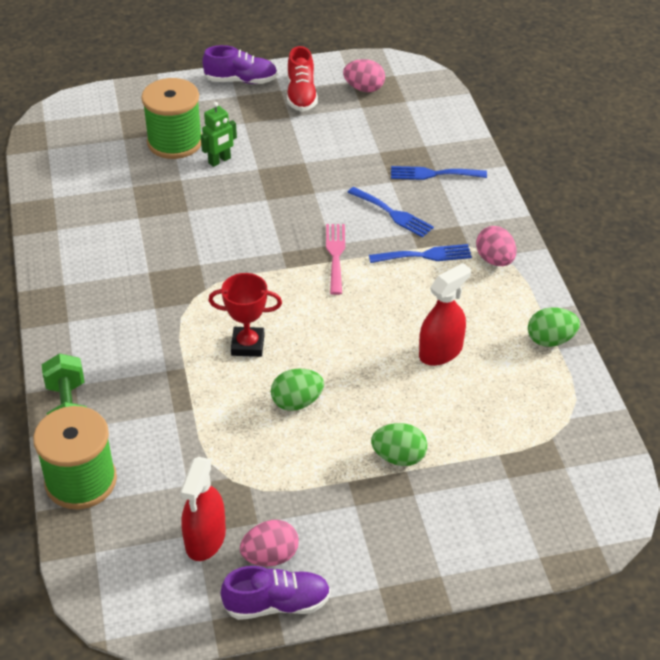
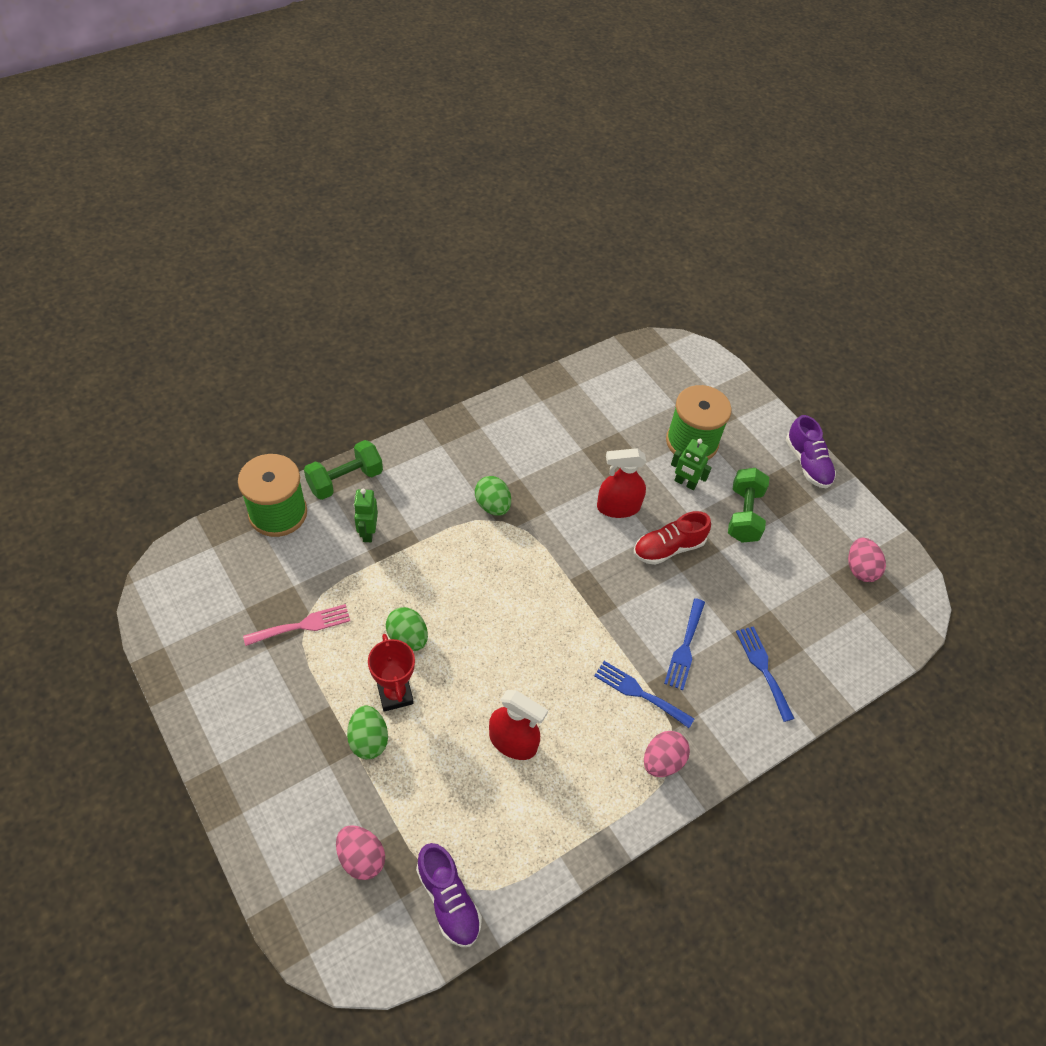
camera: 65 degrees right, 10 degrees up
(151, 407) = (368, 532): none -> green robot
(205, 539) = (241, 616): red spray bottle -> red spray bottle (618, 507)
(248, 345) = (462, 579): red trophy -> red trophy (395, 694)
(270, 556) = (234, 669): pink egg -> pink egg (361, 858)
(275, 135) = (744, 515): none -> green dumbbell
(277, 604) = (186, 689): purple shoe -> purple shoe (448, 900)
(301, 95) = (816, 518): red shoe -> red shoe (668, 548)
(335, 255) = (604, 614): pink fork -> pink fork (302, 625)
(425, 255) = (639, 693): blue fork -> blue fork turned 150 degrees clockwise
(550, 340) = (568, 845): green egg -> green egg (492, 506)

